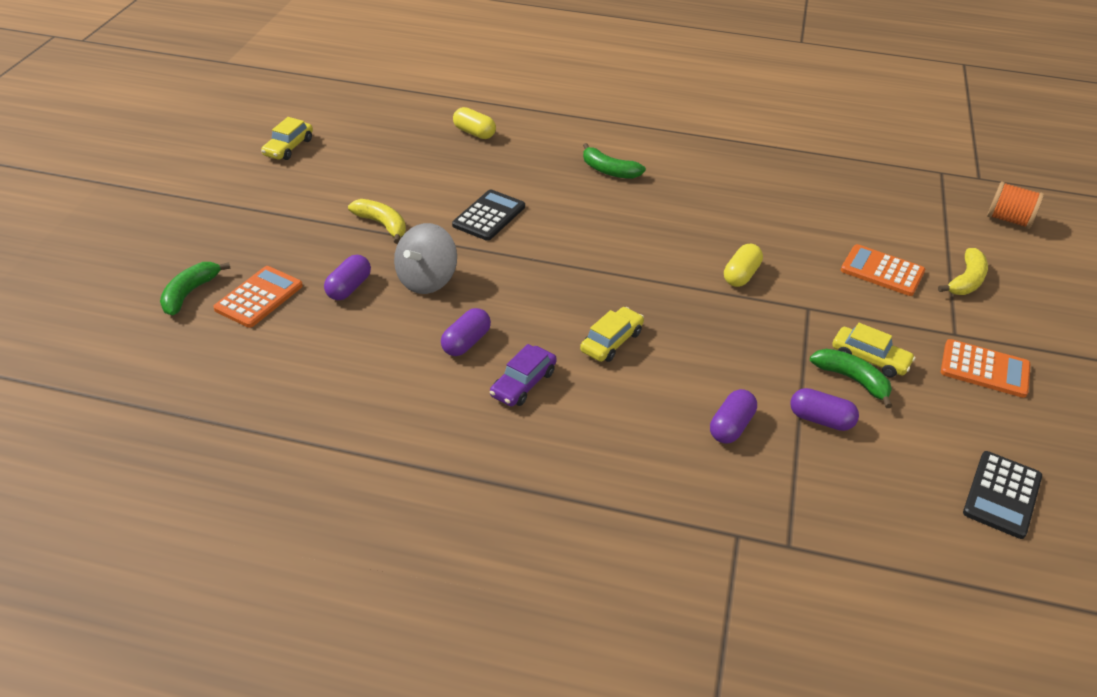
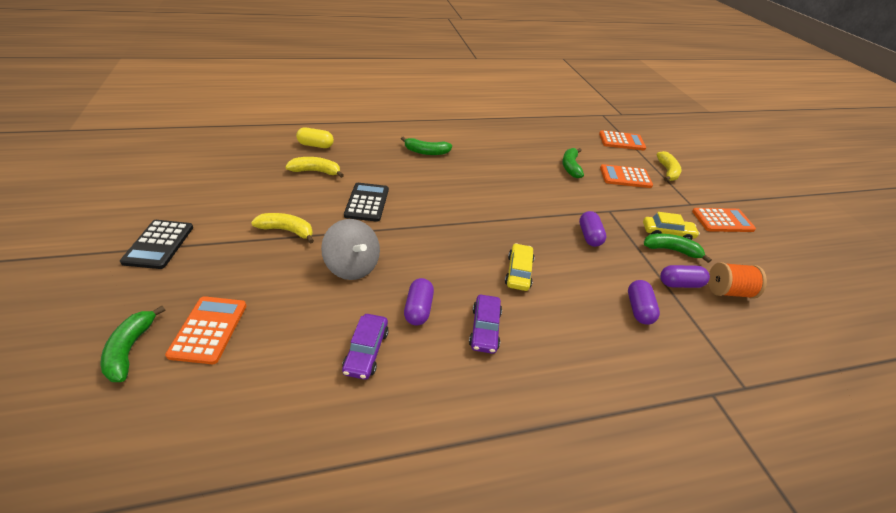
camera: 30 degrees left, 0 degrees up
(288, 147) = (165, 187): yellow car -> none
(349, 288) = (290, 293): purple capsule -> purple capsule (589, 236)
(387, 362) = (366, 351): none -> purple car
(427, 280) = (352, 266): grey spinning top -> grey spinning top turned 45 degrees counterclockwise
(454, 165) = (316, 171): none -> yellow banana
(741, 275) = (557, 200): yellow capsule -> none
(805, 237) = (570, 167): none -> green banana
(932, 219) = (621, 141): none -> orange calculator
(1002, 495) = (802, 297): black calculator -> black calculator (159, 244)
(1008, 220) = (654, 133): orange spool -> orange spool (728, 291)

